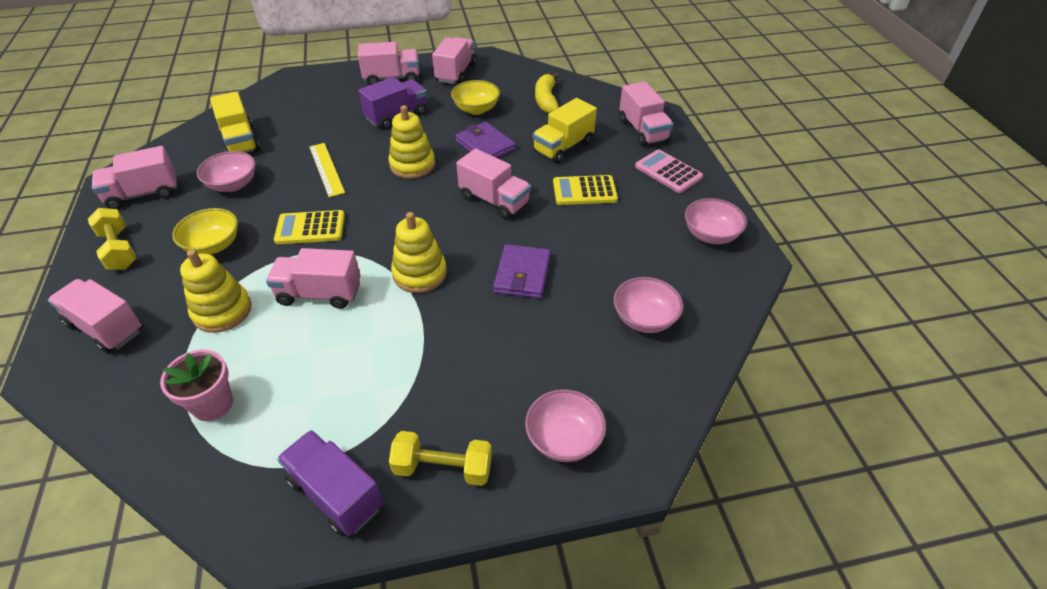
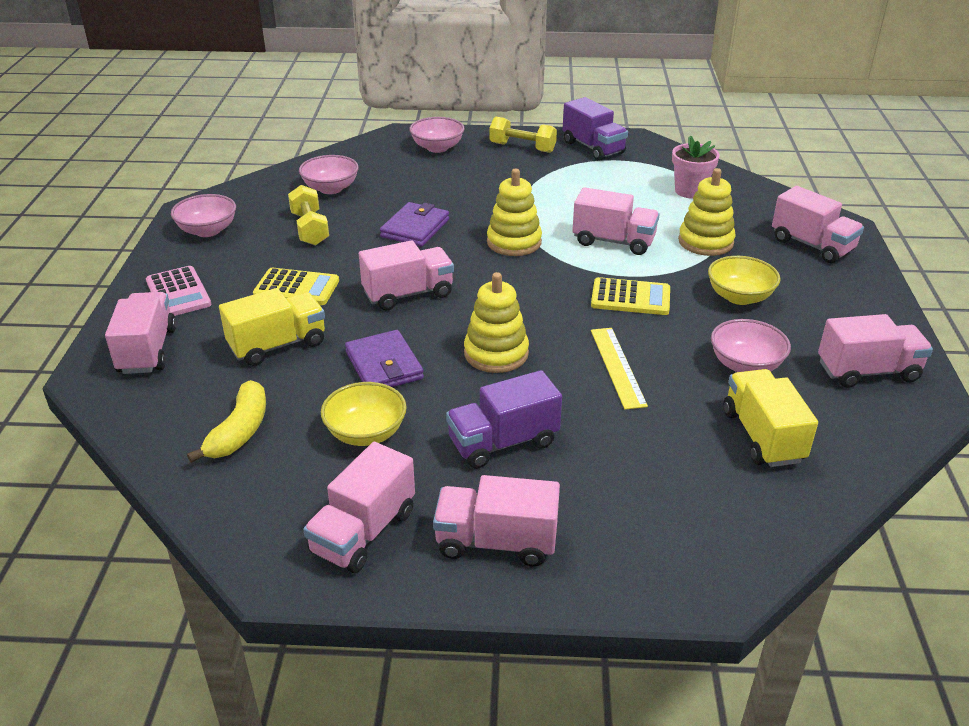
camera: 165 degrees left, 10 degrees down
(119, 250) = (850, 308): yellow dumbbell -> yellow dumbbell (310, 229)
(494, 200) = (408, 294): pink truck -> pink truck turned 105 degrees clockwise

